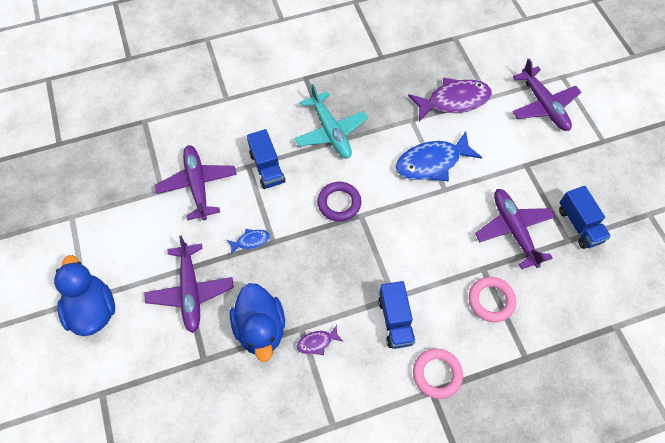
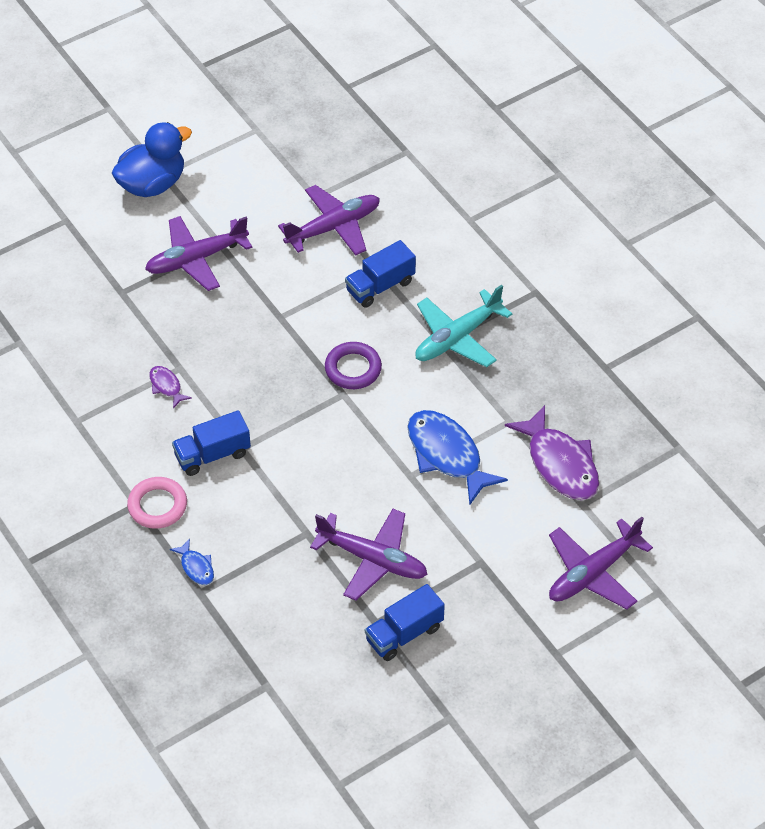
camera: 75 degrees right, 10 degrees down
(251, 241) = (274, 296): blue fish -> blue fish (196, 567)
(260, 329) = (169, 332): blue duck -> none
(491, 300) = (265, 547): pink ring -> none
(513, 230) = (372, 559): purple plane -> purple plane turned 60 degrees clockwise

